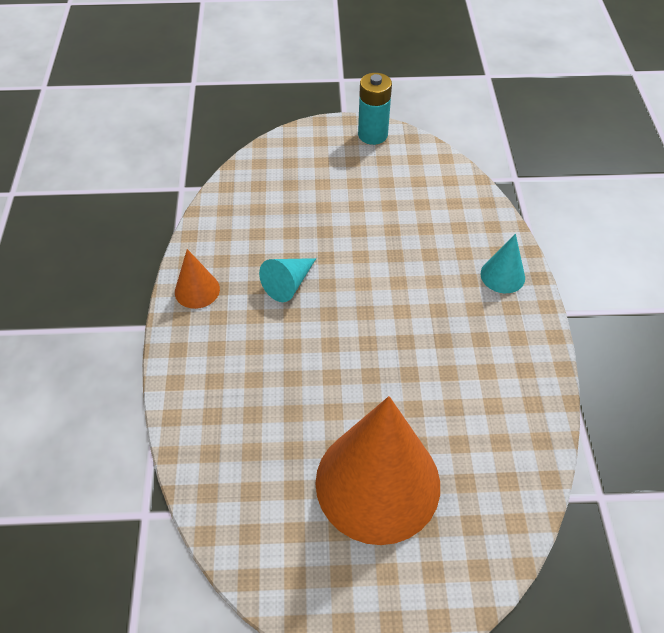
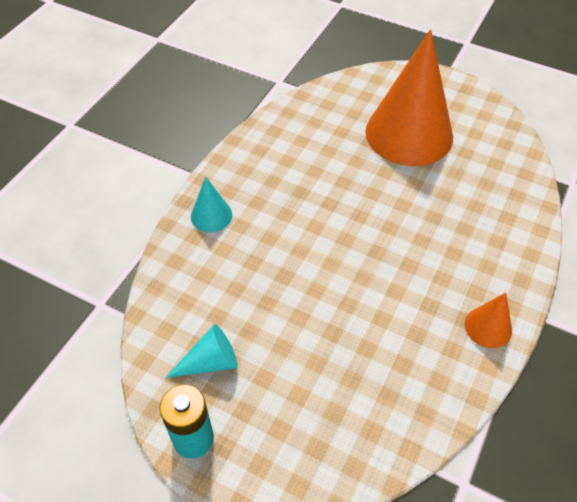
camera: 150 degrees left, 0 degrees up
(288, 284) = (398, 293): turquoise cone -> turquoise cone (210, 362)

